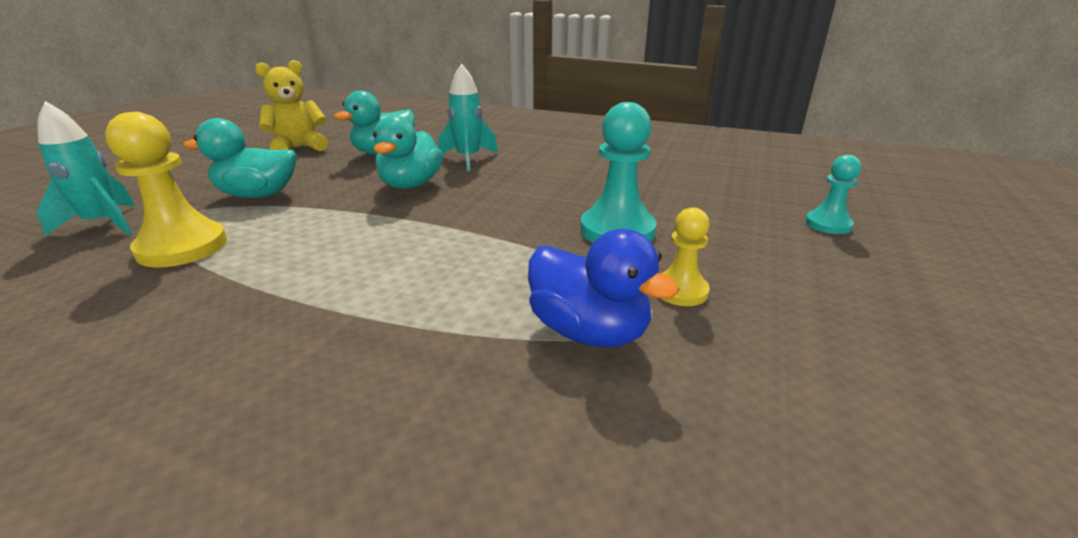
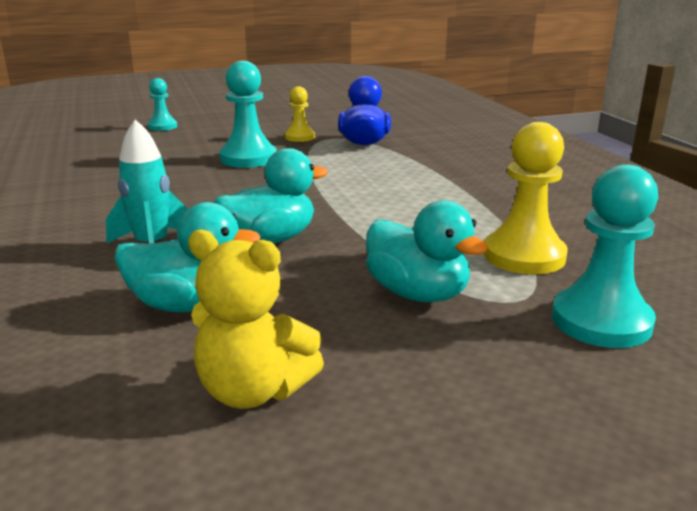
camera: 130 degrees left, 5 degrees down
(104, 224) = (601, 321): turquoise rocket -> turquoise pawn

